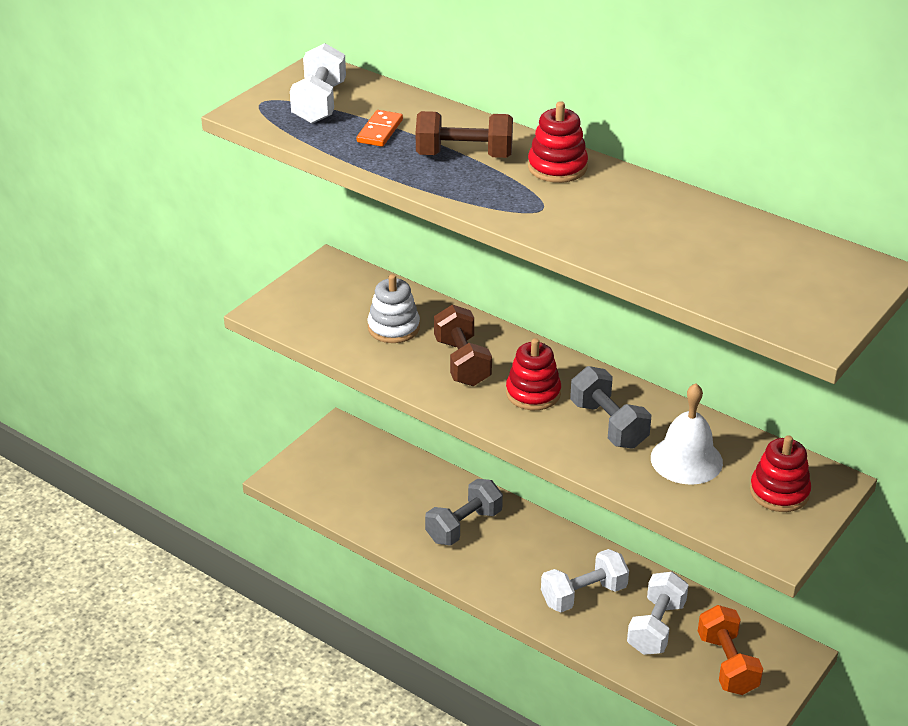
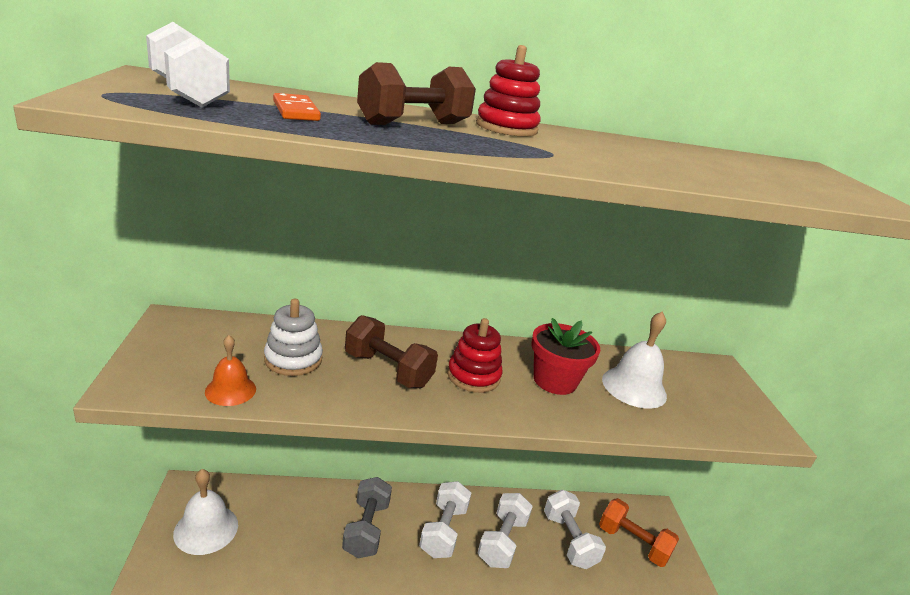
camera: 45 degrees left, 10 degrees down
(327, 337) = (230, 390): none -> orange bell
(334, 467) = (206, 529): none -> white bell
(534, 560) = (443, 531): none -> white dumbbell
(608, 424) = (555, 381): grey dumbbell -> red flower pot
(779, 492) = (709, 387): red stacking toy -> none

